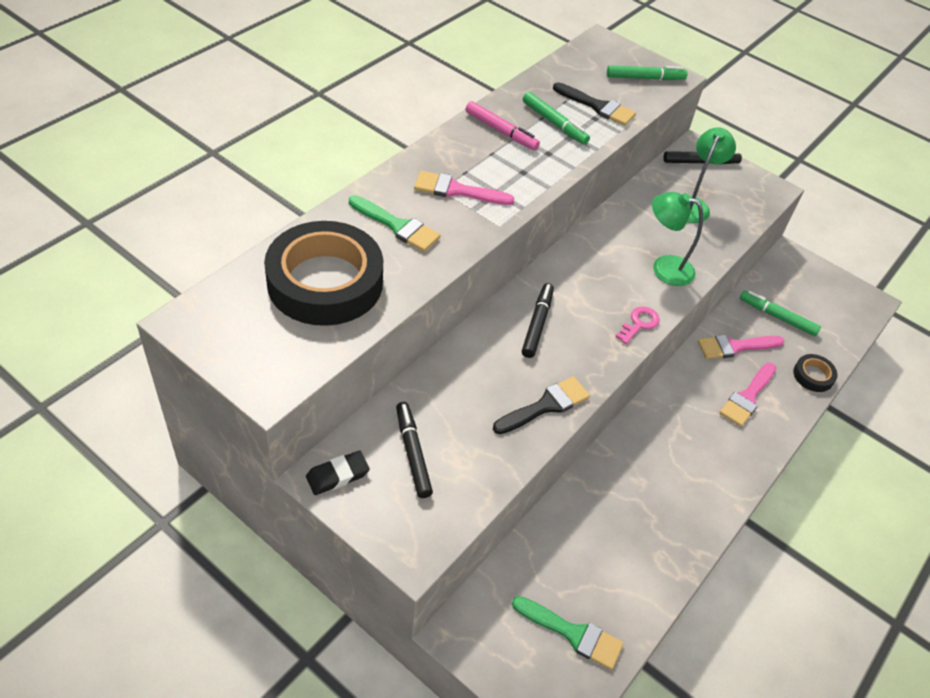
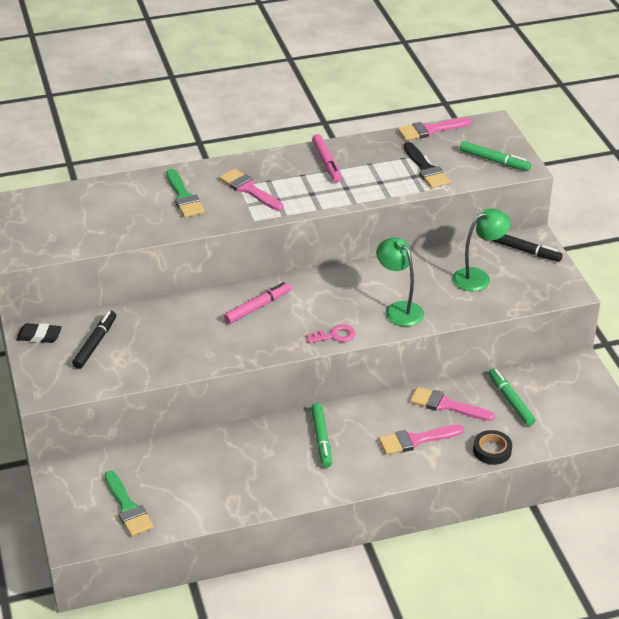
camera: 40 degrees right, 10 degrees down
(325, 282) = (104, 212): black tape -> none
(537, 324) = (258, 307): black marker -> pink marker
(545, 405) = (209, 354): black brush -> none
(554, 123) = (375, 170): green marker -> green marker (321, 439)
(558, 64) = (430, 130): none -> pink brush

